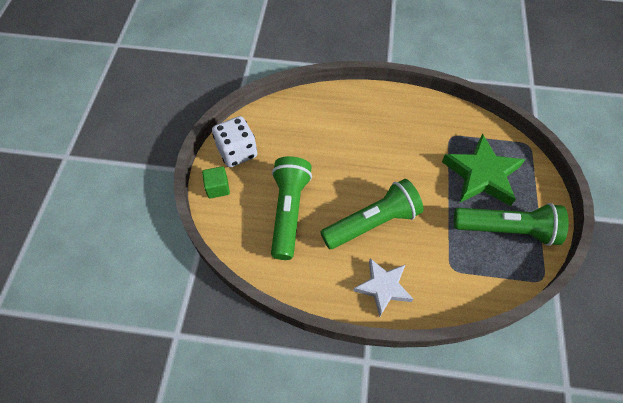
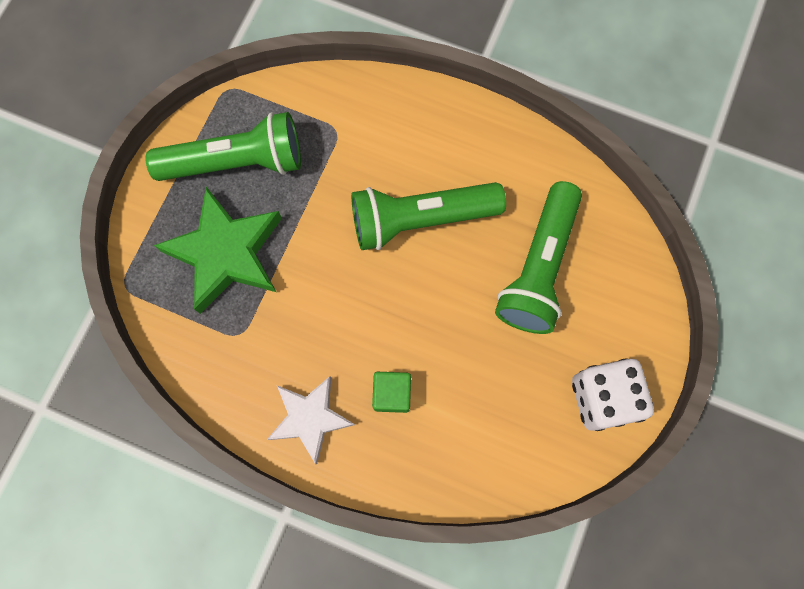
camera: 165 degrees left, 15 degrees up
(218, 188) = (642, 337): green cube -> green cube (392, 394)
(383, 287) = (436, 129): white star -> white star (310, 418)
(506, 229) = (236, 162): green flashlight -> green flashlight turned 150 degrees clockwise

